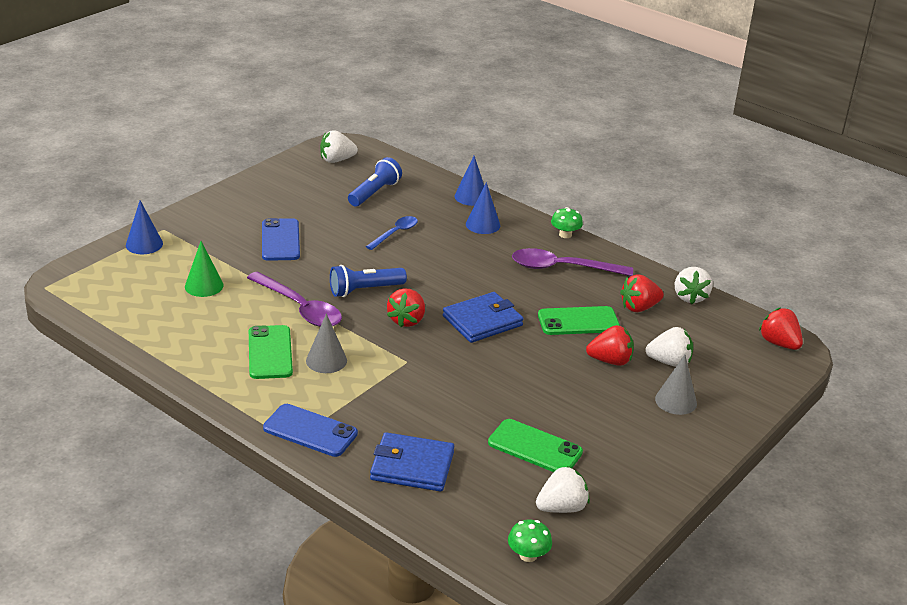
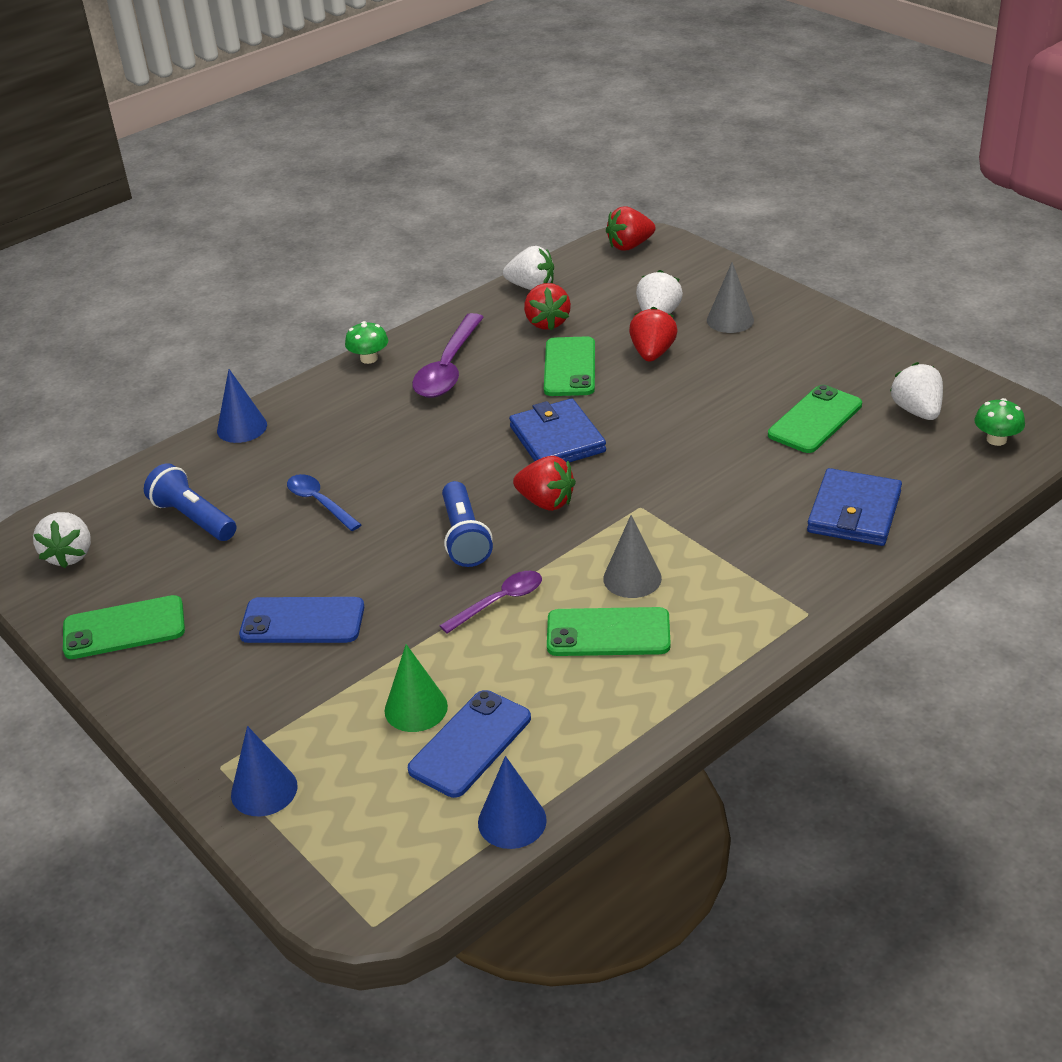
camera: 75 degrees left, 5 degrees up
(274, 186) = (124, 628): none -> green phone
(300, 308) = (500, 601): purple spoon -> purple spoon, size x0.60
(310, 431) = (788, 595): blue phone -> blue phone (470, 744)
(483, 224) = (321, 422): blue cone -> blue cone (512, 821)

